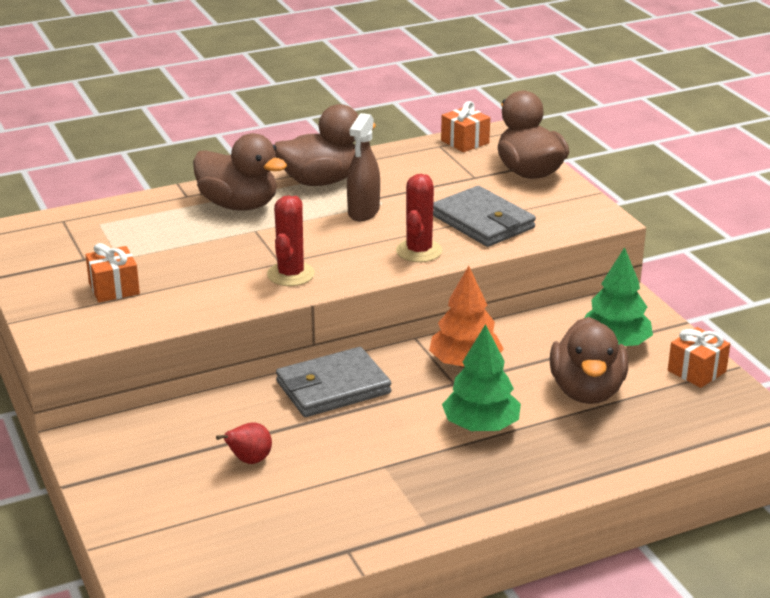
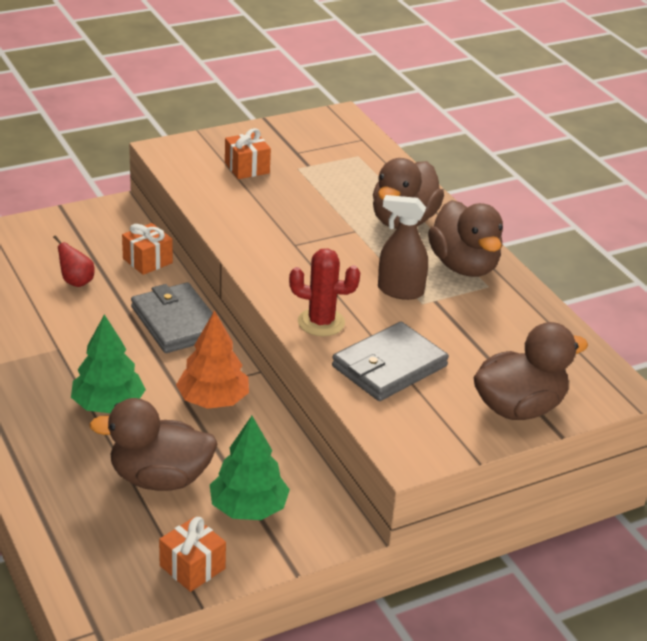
camera: 85 degrees right, 5 degrees up
(290, 274) = (272, 250): red cactus -> none
(465, 142) = (588, 364): orange gift -> orange gift (147, 261)

